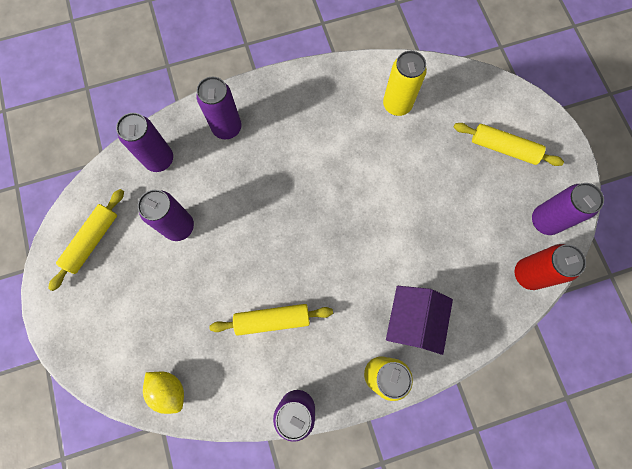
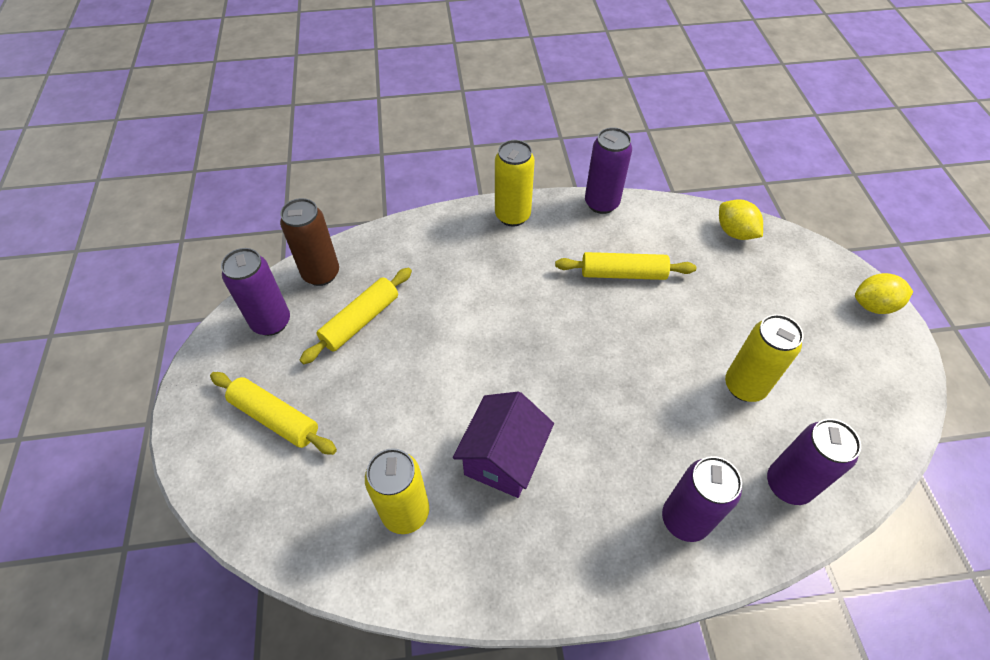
camera: 170 degrees left, 20 degrees down
(61, 322) = (873, 305): none -> yellow lemon
(92, 241) = (861, 387): yellow rolling pin -> yellow rolling pin (360, 321)
(179, 227) = (744, 386): purple can -> yellow can
(412, 321) = (467, 251): purple house -> purple house (503, 458)
(528, 274) = (321, 274): red can -> brown can

